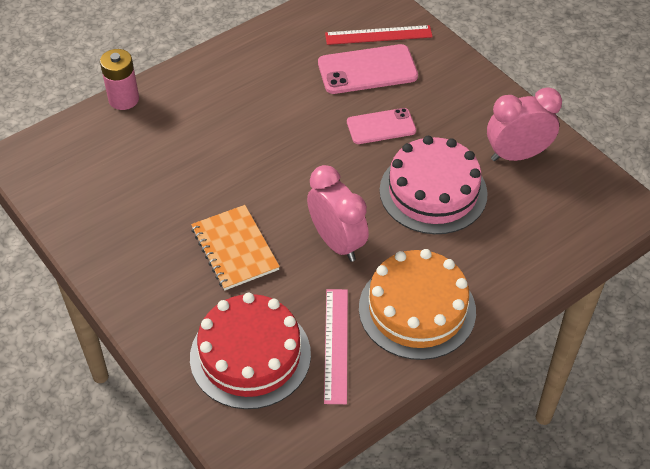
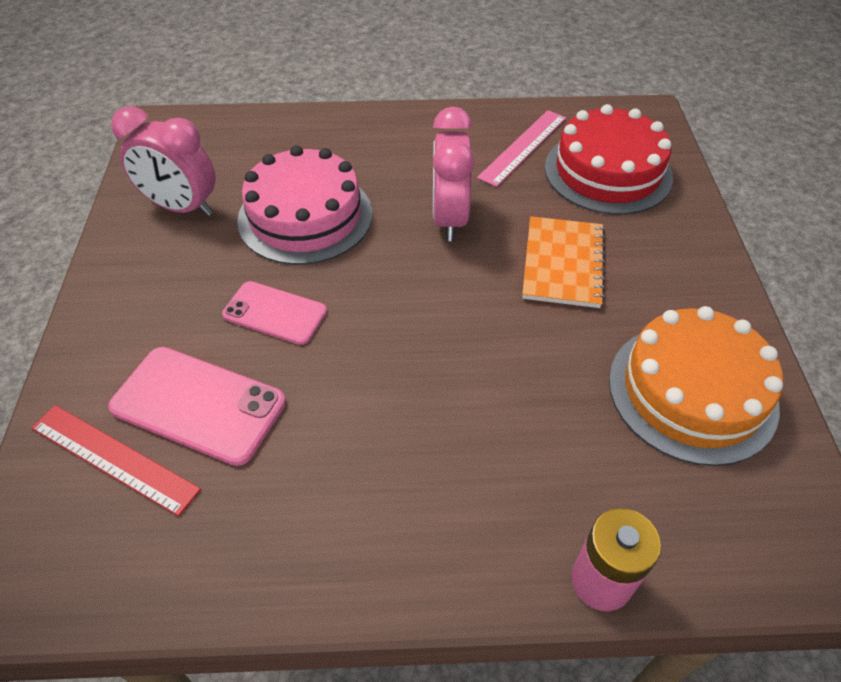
camera: 145 degrees left, 0 degrees up
(417, 309) = (429, 139): orange cake -> orange cake (692, 392)

